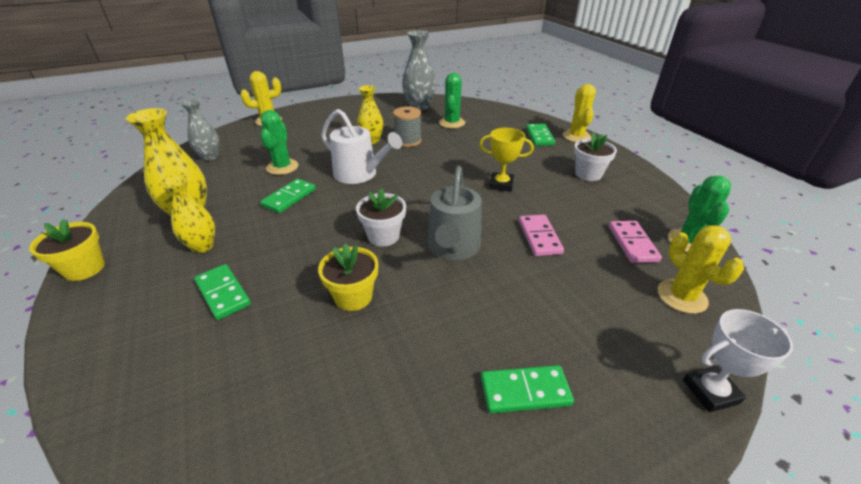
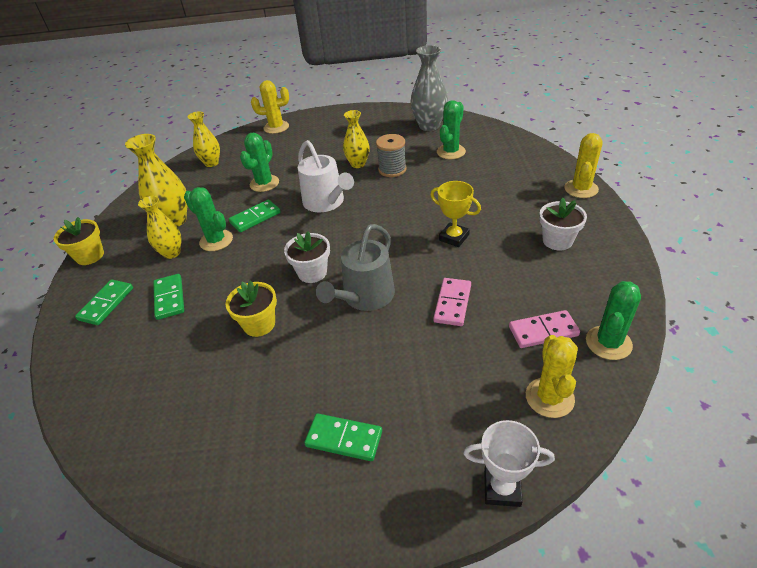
camera: 25 degrees right, 5 degrees up
(210, 157) = (211, 163): grey vase -> yellow vase
(254, 225) = (216, 240): none -> green cactus
(539, 136) = (537, 183): green domino -> green domino (106, 304)
(632, 243) = (543, 331): pink domino -> pink domino turned 60 degrees clockwise

